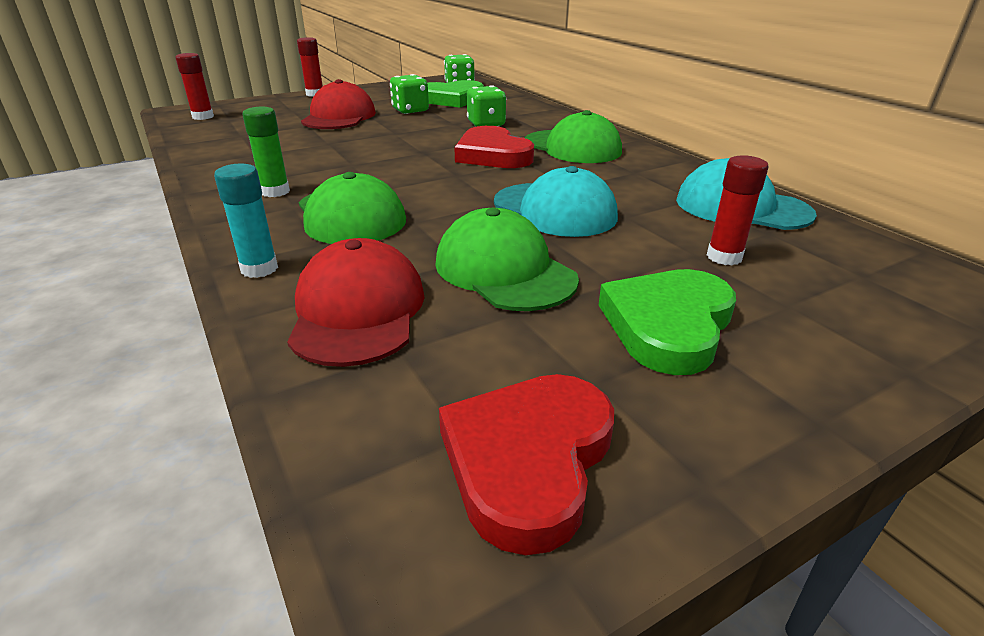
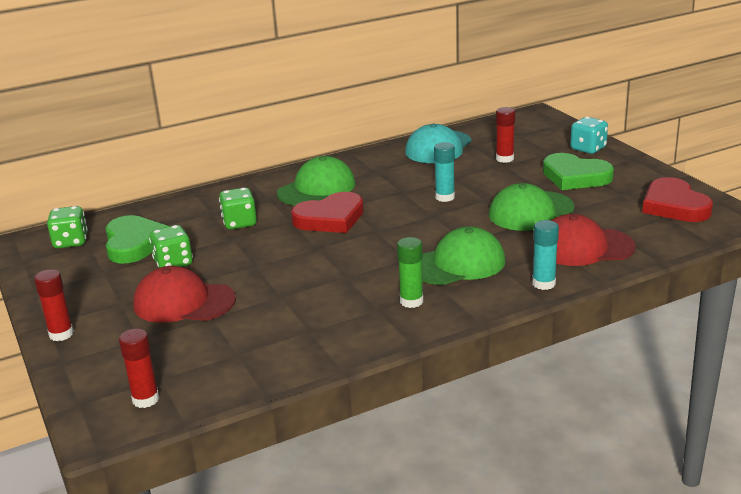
camera: 85 degrees left, 5 degrees down
(528, 460) = (674, 206): red heart -> red heart turned 45 degrees clockwise
(554, 210) = (445, 197): turquoise cap -> turquoise glue stick
(840, 355) = (588, 149): none -> turquoise dice

